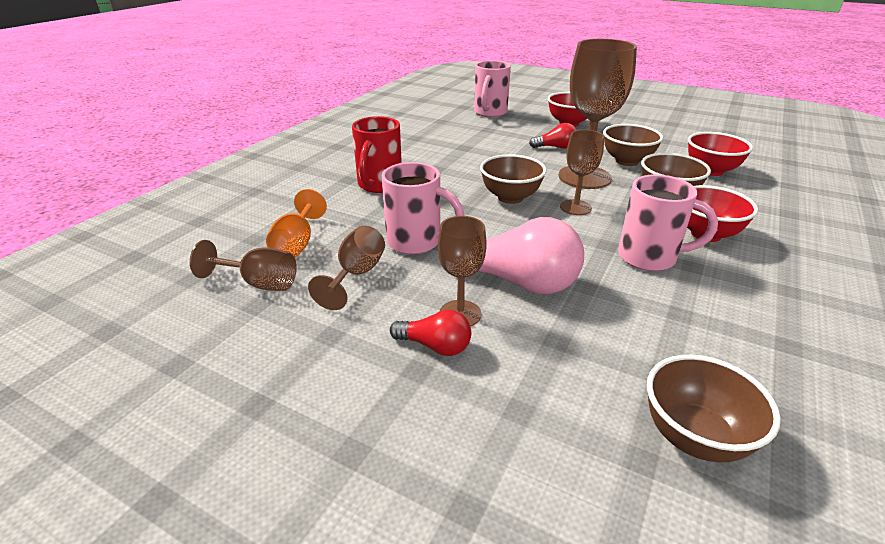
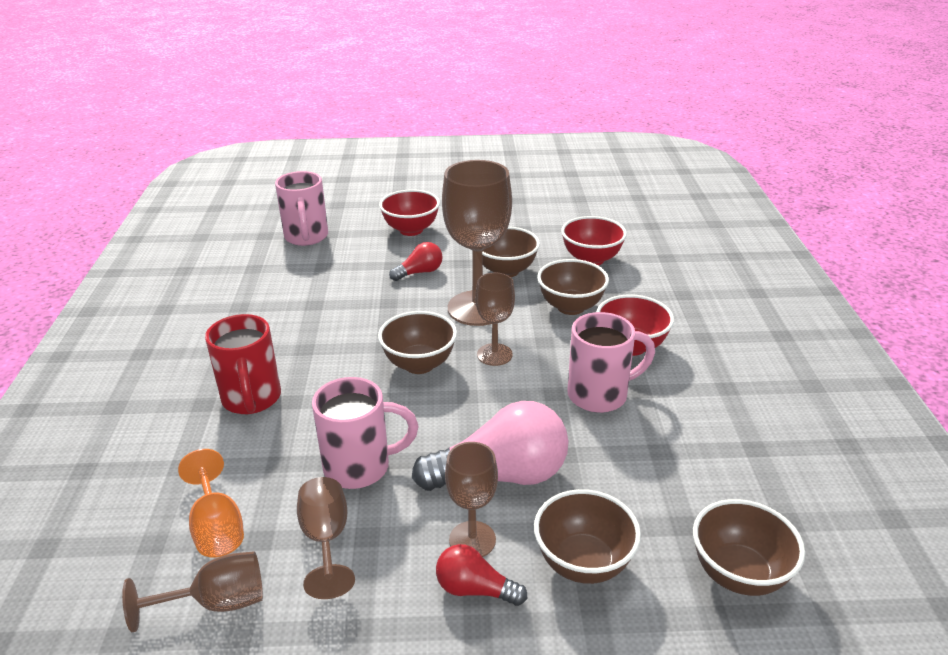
camera: 30 degrees left, 0 degrees up
(435, 346) = (475, 589): red light bulb -> red light bulb turned 150 degrees counterclockwise
(540, 365) = (583, 563): none -> brown bowl

